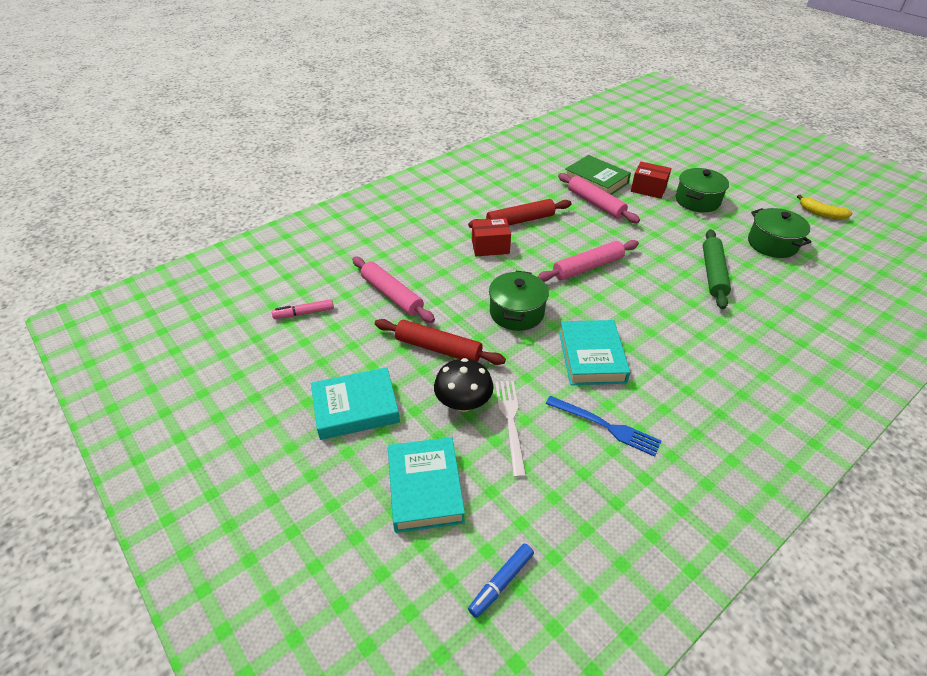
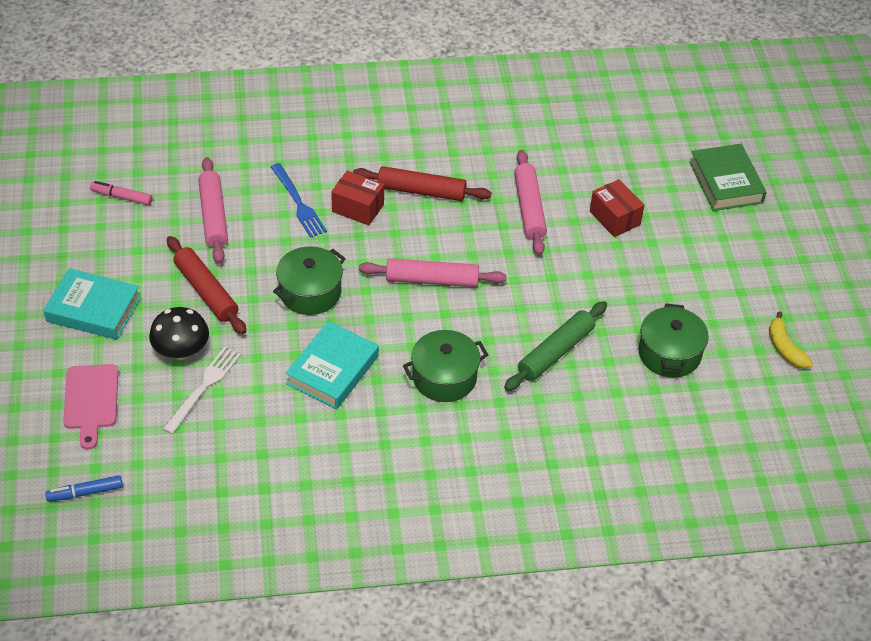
camera: 30 degrees right, 5 degrees up
(425, 488) = (91, 401): turquoise book -> pink cutting board
(596, 181) = (565, 178): green book -> green book (726, 182)
(605, 426) = (277, 433): blue fork -> blue fork (298, 203)
(697, 201) = (654, 260): green pot -> green pot (444, 377)

